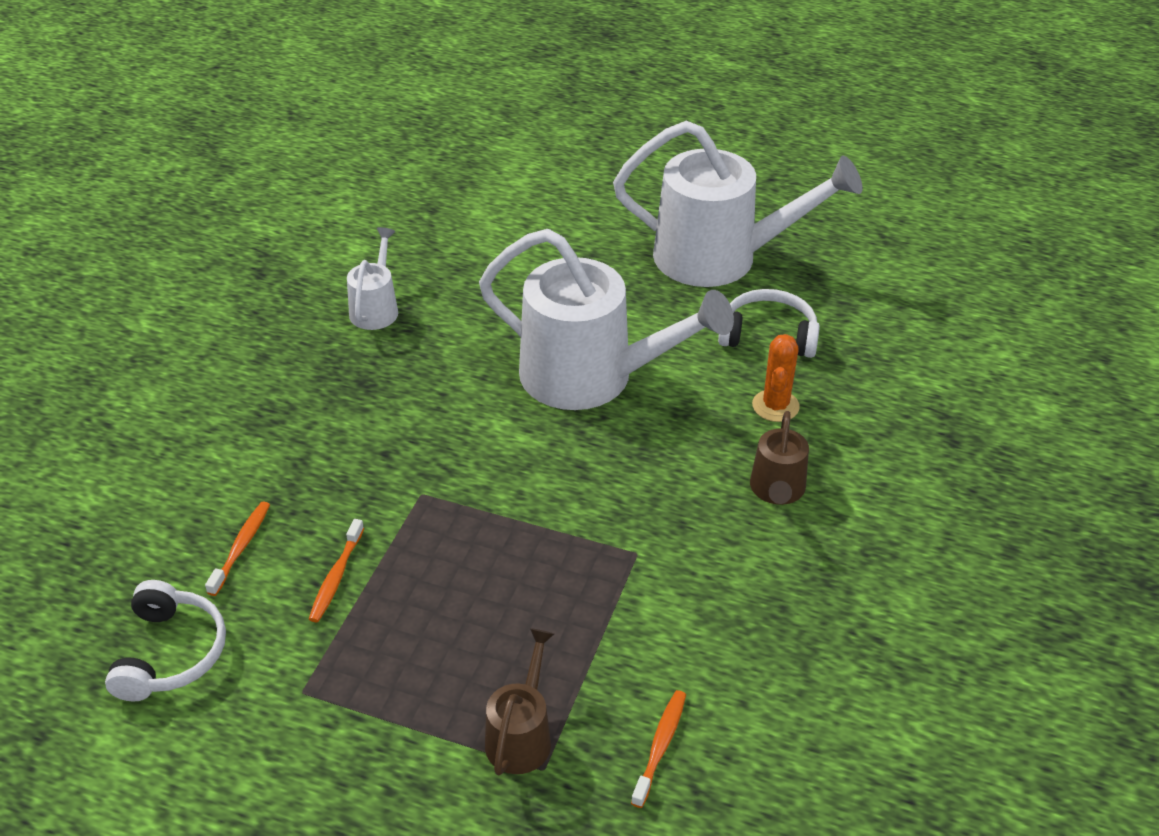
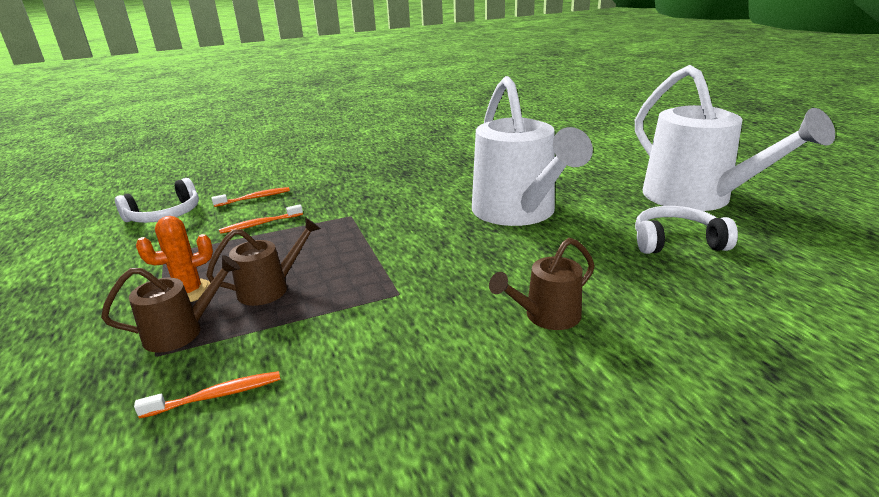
camera: 50 degrees right, 15 degrees down
(376, 308) = (459, 154): white watering can -> none
(513, 636) = (270, 288): none -> brown watering can
(768, 335) = (676, 242): white headphones -> white headphones turned 60 degrees counterclockwise
(775, 406) = (622, 275): orange cactus -> orange cactus (189, 292)

